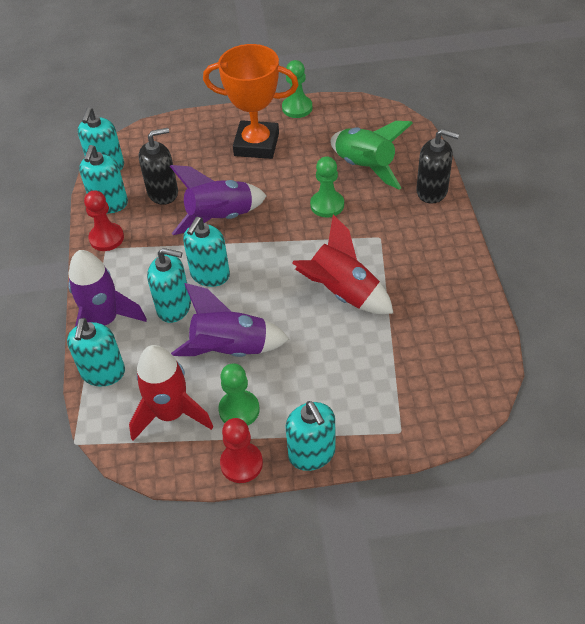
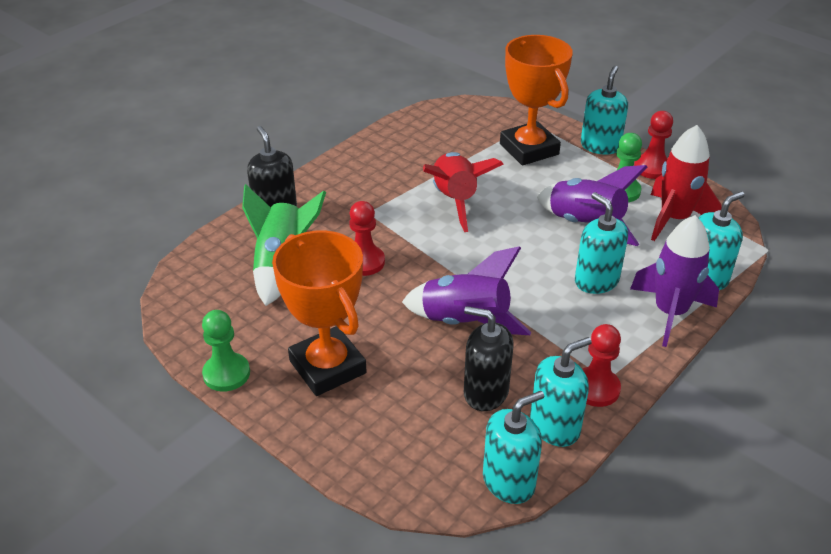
camera: 135 degrees left, 10 degrees down
(210, 275) = (536, 283): turquoise soap dispenser -> none
(327, 205) = (364, 262): green pawn -> red pawn
(361, 393) = (529, 149): none -> orange trophy

